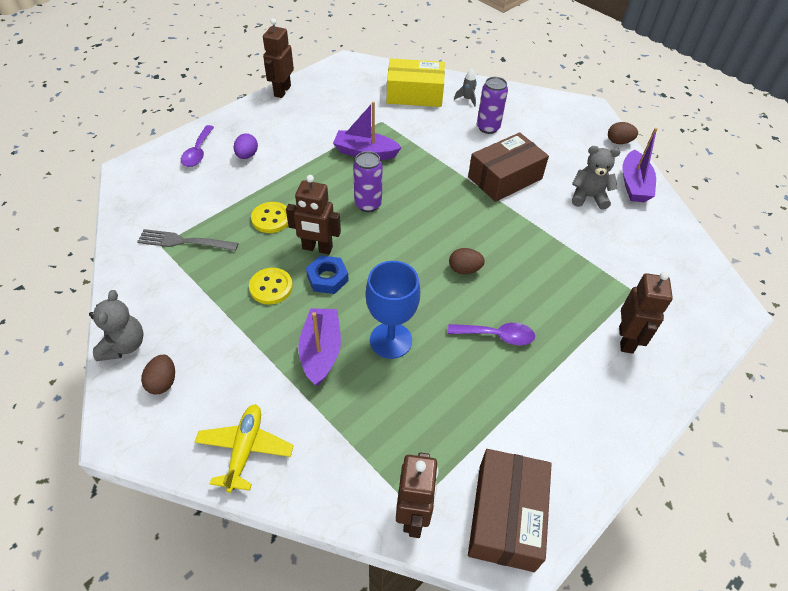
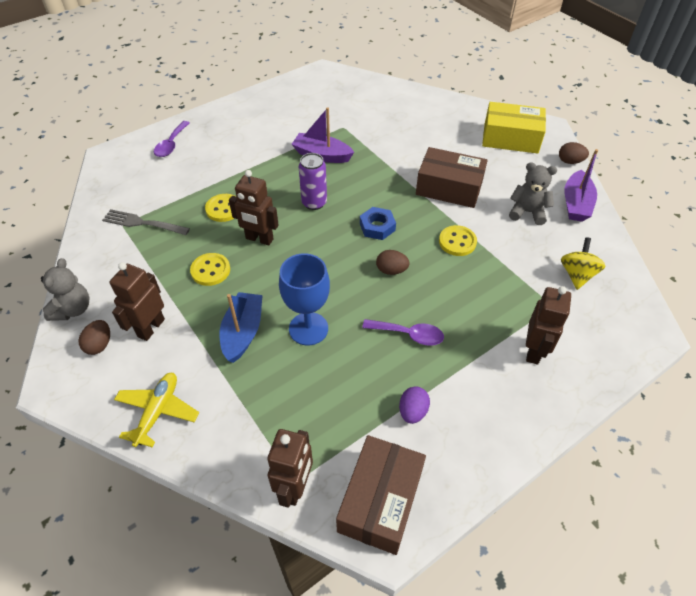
camera: 10 degrees right, 0 degrees up
(247, 155) = (214, 150): purple egg -> purple egg (412, 411)
(282, 91) = (258, 94): brown robot -> brown robot (151, 328)
(321, 351) = (243, 332): purple boat -> blue boat
(327, 278) = (263, 267): blue nut -> blue nut (377, 227)
(414, 94) = (380, 103): yellow box -> yellow box (510, 138)
(467, 99) = (429, 111): grey rocket -> none
(488, 128) = (443, 139): purple can -> none
(505, 178) = (449, 188): brown box -> brown box turned 45 degrees clockwise
(525, 233) = (457, 242): none -> yellow button
(651, 257) = (577, 274): none -> yellow spinning top

